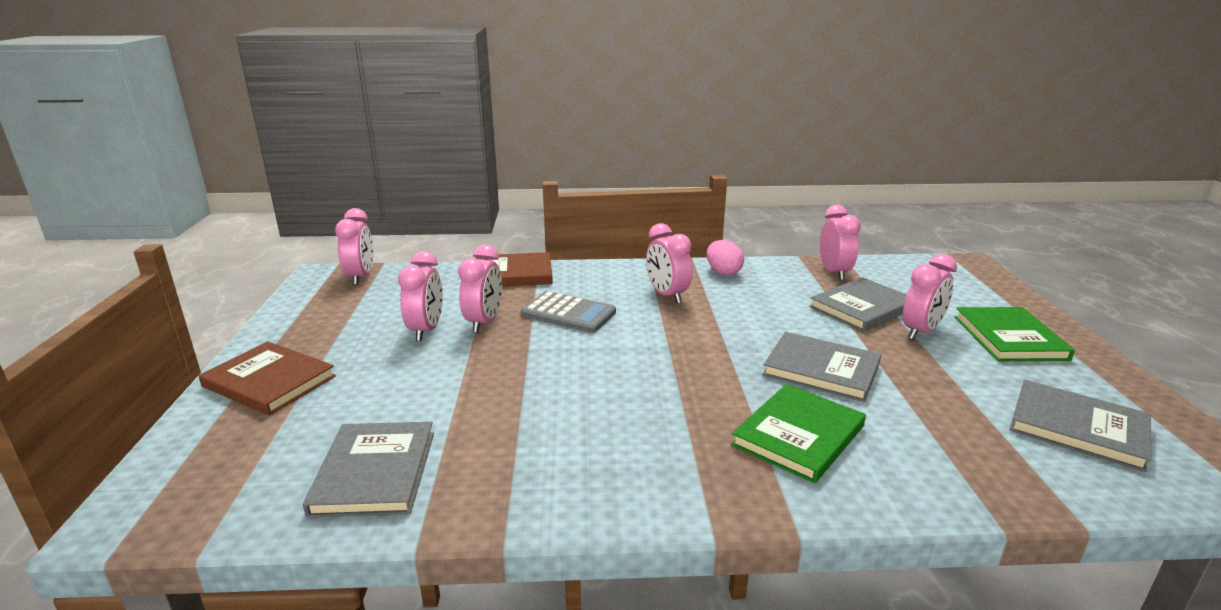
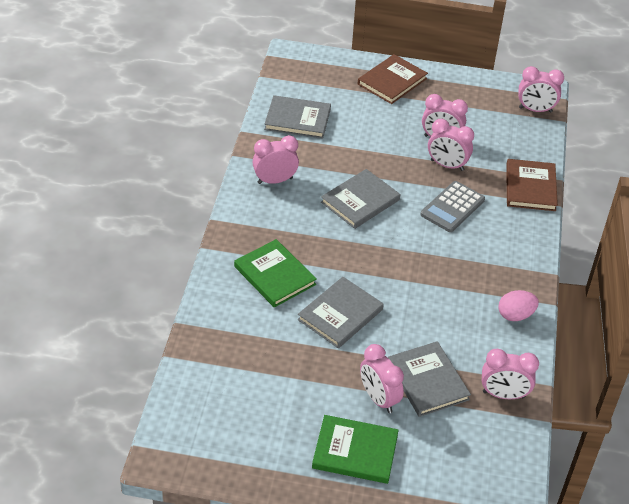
camera: 100 degrees right, 20 degrees up
(667, 295) = (474, 267): pink clock -> pink clock (275, 180)
(1077, 428) = (237, 411): grey book -> grey book (360, 201)

